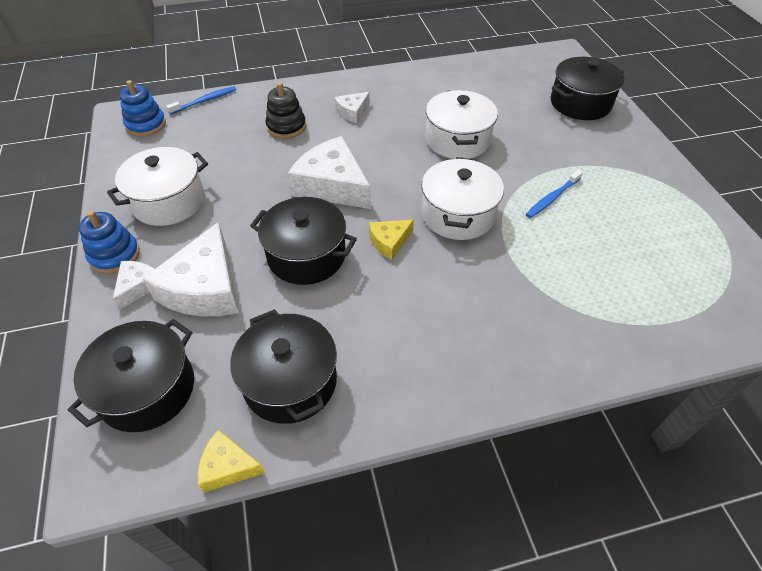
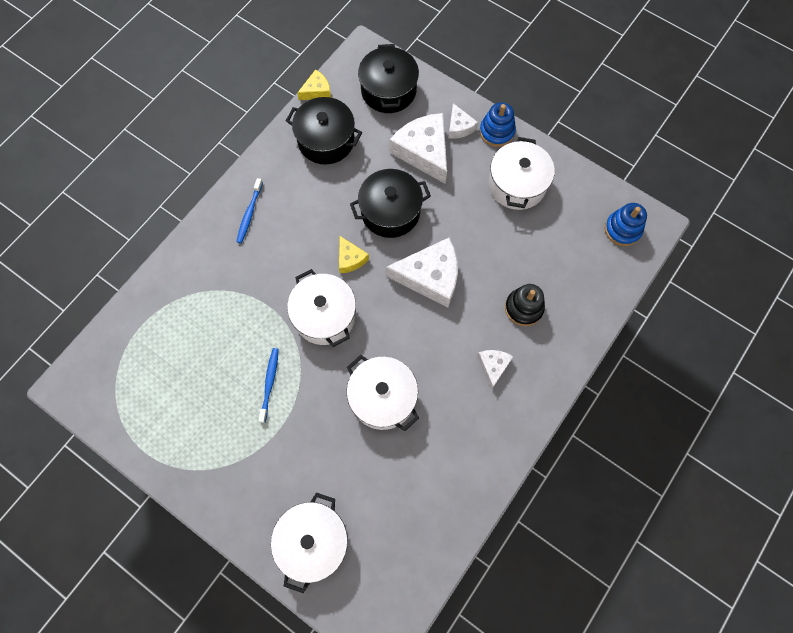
camera: 140 degrees right, 20 degrees up
(205, 101) = (617, 286): blue toothbrush -> blue toothbrush (249, 214)
(389, 242) = (350, 259): yellow cheese -> yellow cheese turned 135 degrees clockwise
(580, 103) = (313, 541): black pot -> white pot

